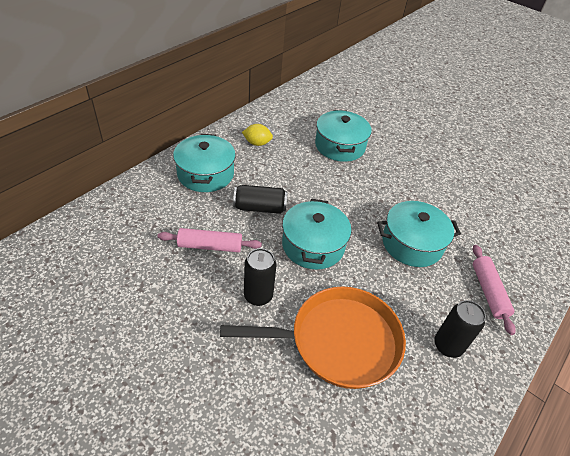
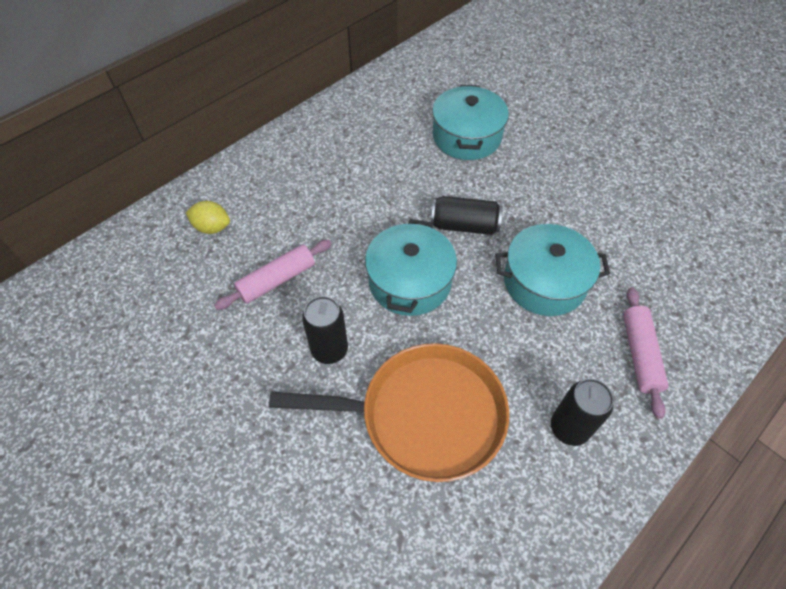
camera: 10 degrees right, 10 degrees up
(205, 174) = (282, 178): turquoise pot -> none
(210, 246) = (276, 280): pink rolling pin -> pink rolling pin turned 45 degrees counterclockwise
(257, 143) = (355, 133): yellow lemon -> yellow lemon (212, 227)
(260, 208) = (347, 227): black can -> black can (464, 225)

